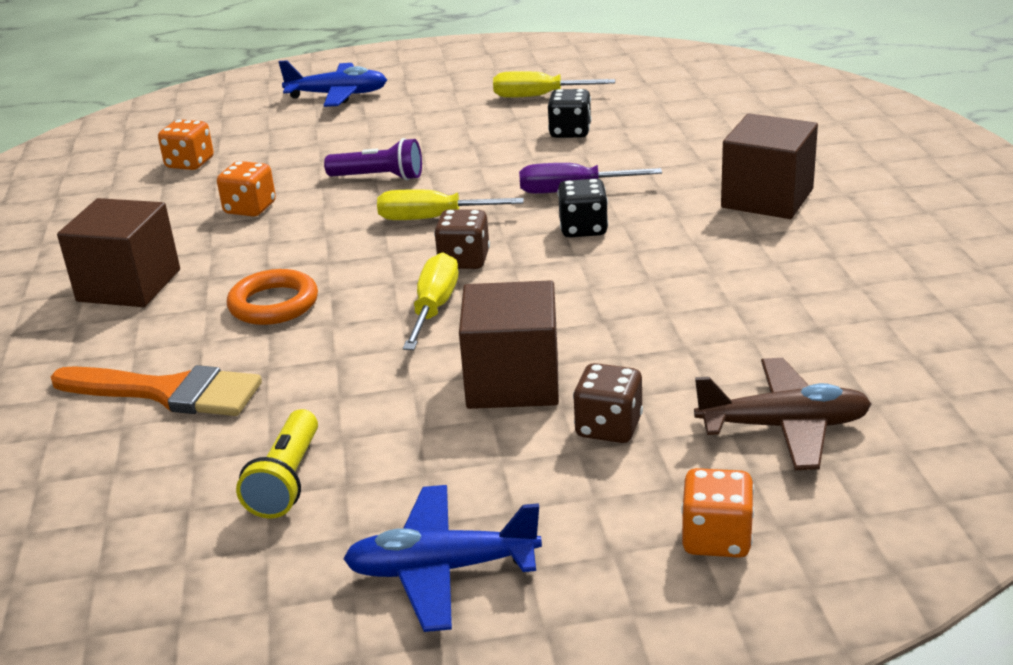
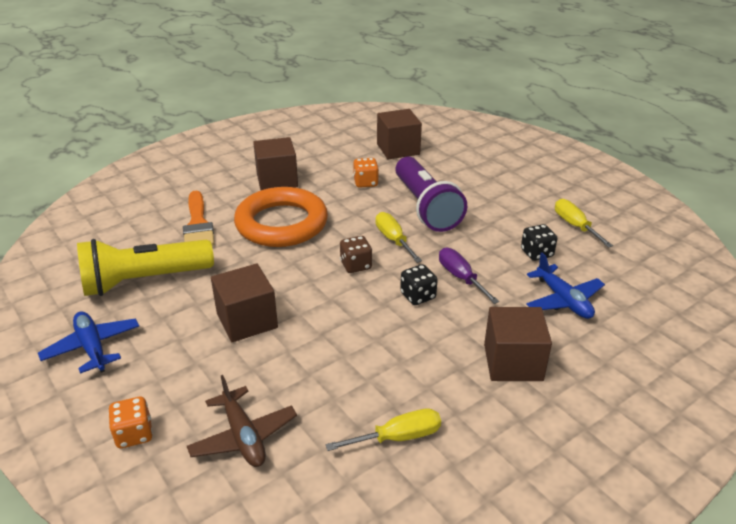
camera: 60 degrees right, 5 degrees up
(190, 163) = (398, 149): orange dice -> brown cube
(273, 304) = (281, 223): orange ring -> orange ring, size x2.01
(287, 480) = (144, 281): yellow flashlight -> yellow flashlight, size x1.98
(338, 95) = (510, 160): blue plane -> blue plane (563, 300)
(379, 177) = (425, 207): purple flashlight -> purple flashlight, size x1.98
(434, 308) = (303, 272): yellow screwdriver -> yellow screwdriver (398, 437)
(608, 427) = (218, 367): brown dice -> none

